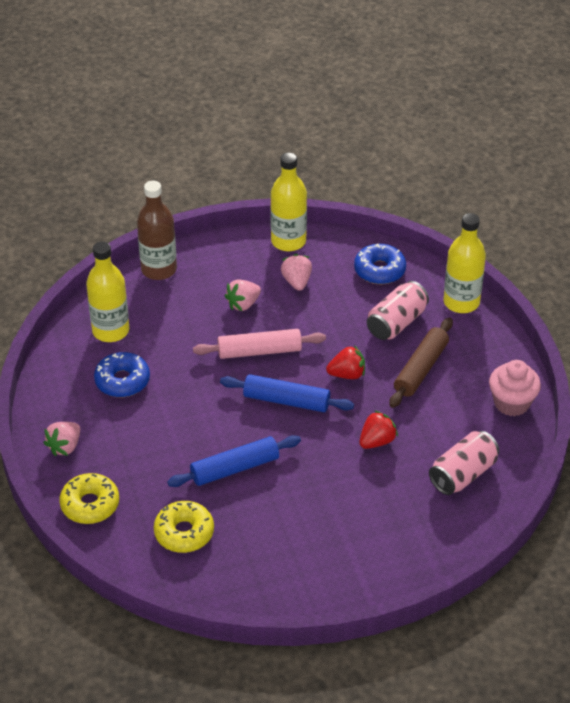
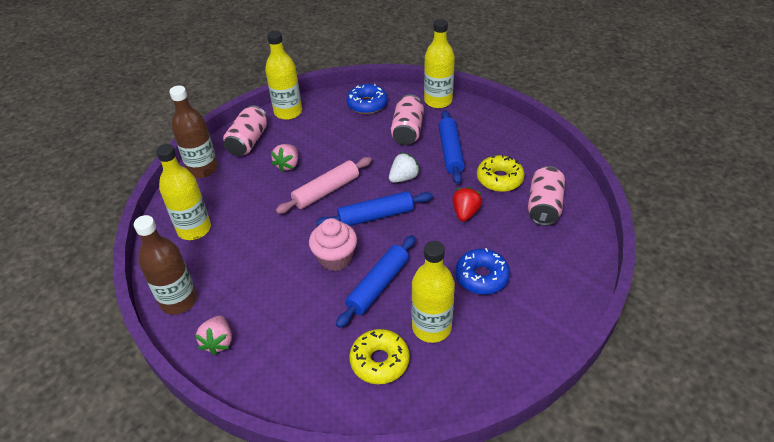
camera: 30 degrees left, 0 degrees up
(55, 393) = (179, 301): none -> brown bottle
(90, 504) = (278, 382): yellow donut -> yellow donut (499, 179)
(122, 381) = (232, 263): blue donut -> blue donut (481, 277)
(223, 258) = (248, 141): none -> pink can
(251, 529) = (431, 327): none -> yellow bottle
(297, 282) = (315, 134): pink strawberry -> none
(347, 374) = (403, 178): red strawberry -> white strawberry
(421, 369) = (450, 152): brown rolling pin -> blue rolling pin
(511, 403) = (528, 146): pink cupcake -> pink cupcake (335, 258)

